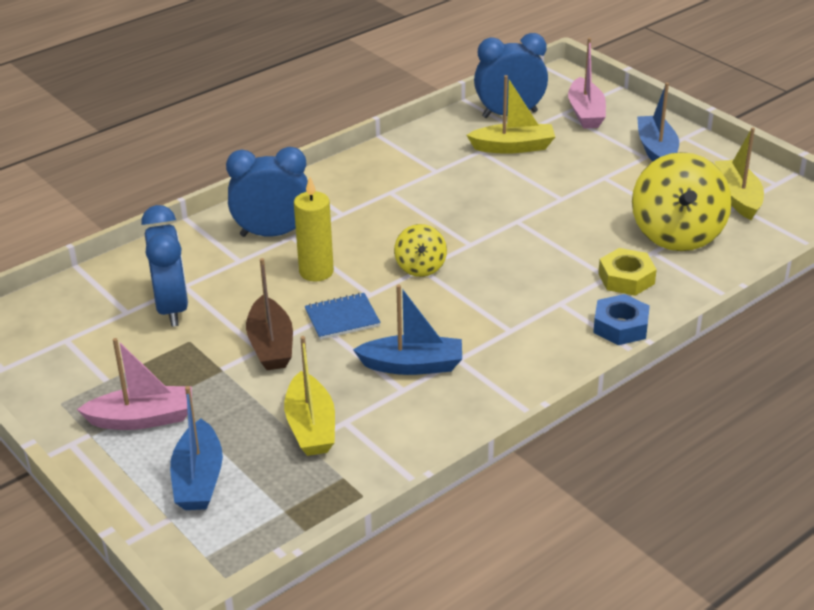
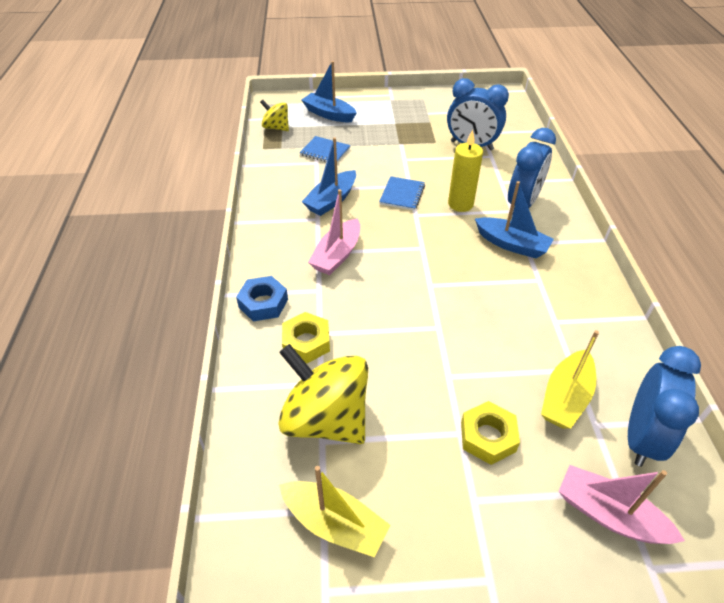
camera: 125 degrees right, 10 degrees up
(142, 419) = (387, 113): pink boat -> pink boat (337, 255)
(271, 345) = (403, 163): brown boat -> none
(311, 426) = (325, 152): yellow boat -> blue notebook
(420, 267) = (423, 247): yellow spinning top -> yellow spinning top (276, 128)
(591, 166) = (488, 437): none -> yellow nut
(656, 150) = (479, 522): blue boat -> blue boat (511, 244)

